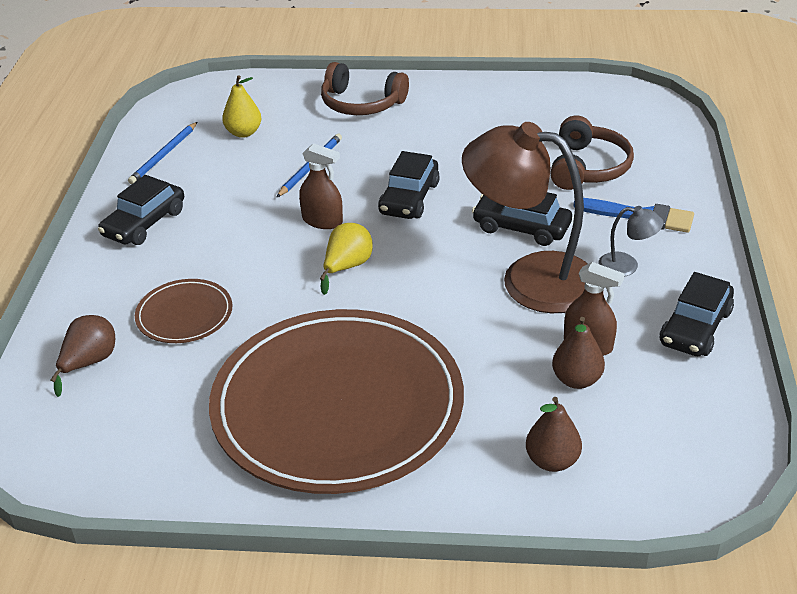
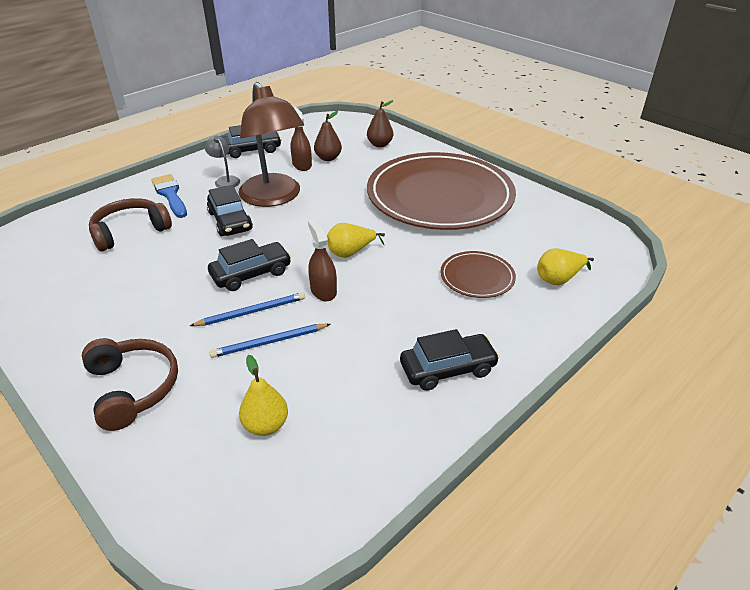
camera: 140 degrees left, 0 degrees up
(89, 363) = (558, 279): brown pear -> yellow pear
(164, 155) = (364, 447): blue pencil -> blue pencil (252, 312)

